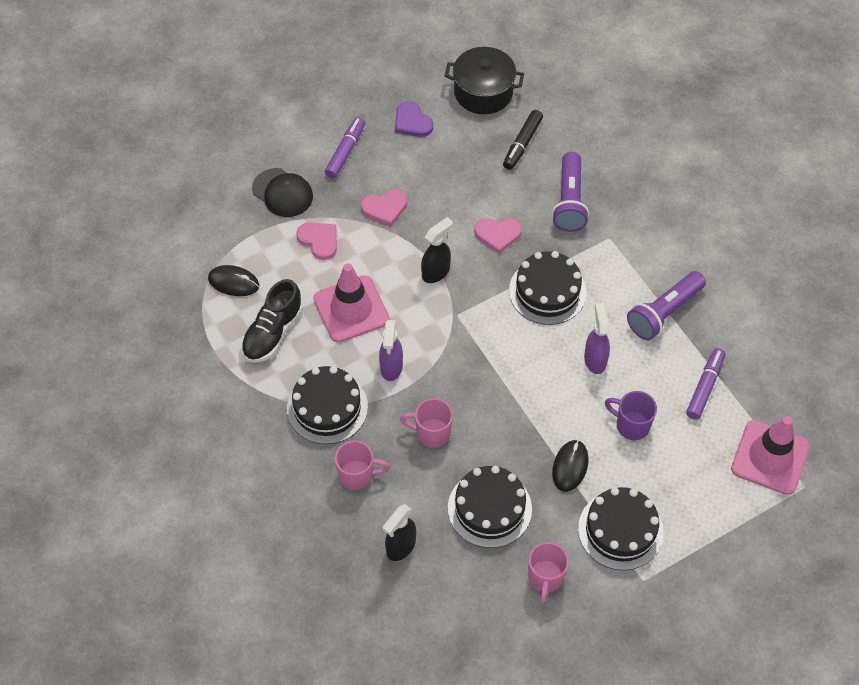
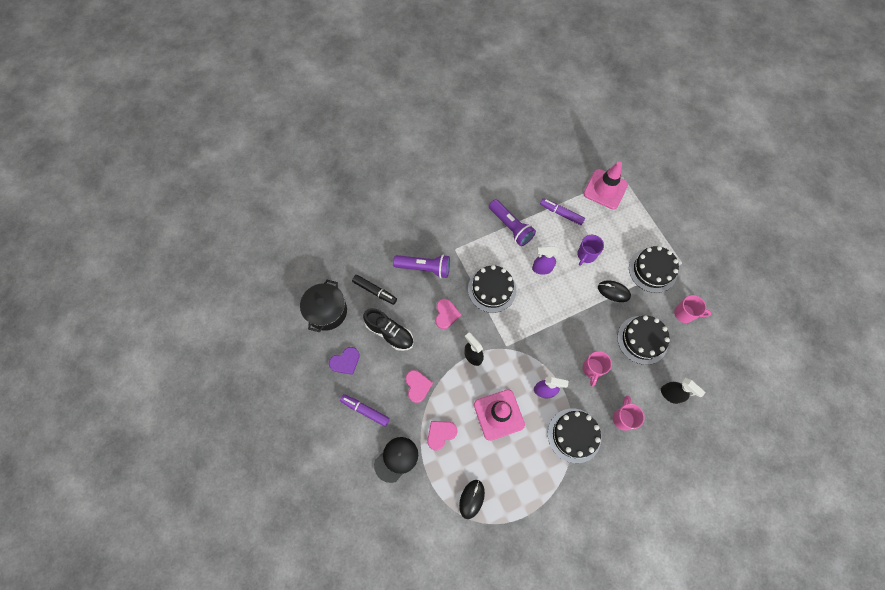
camera: 85 degrees left, 10 degrees up
(273, 332) = (515, 471): black shoe -> black shoe (390, 333)

